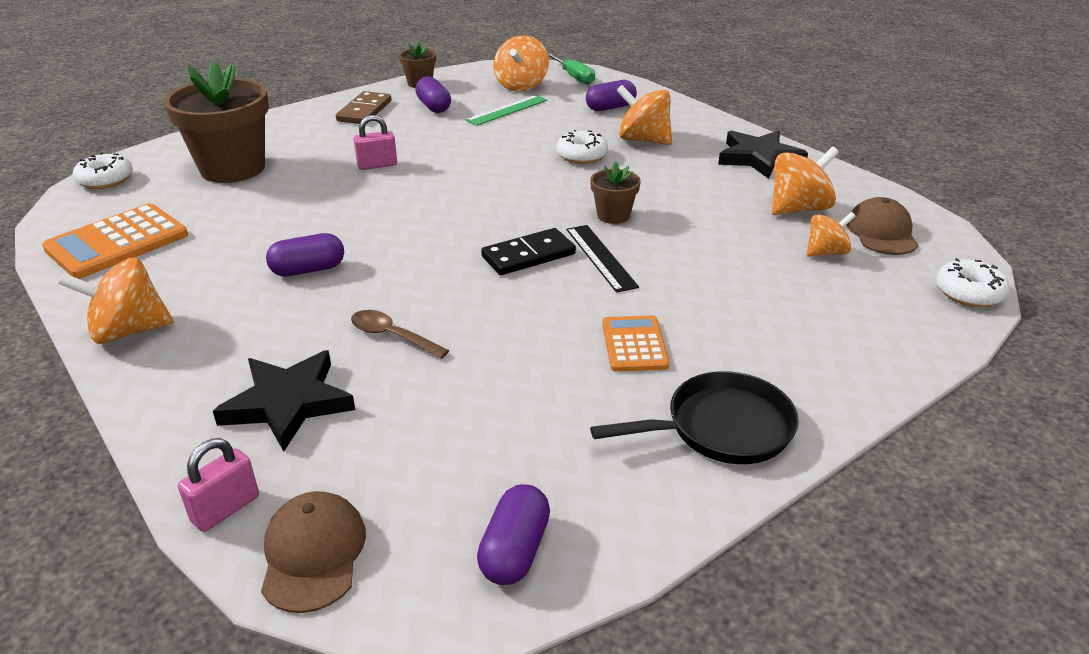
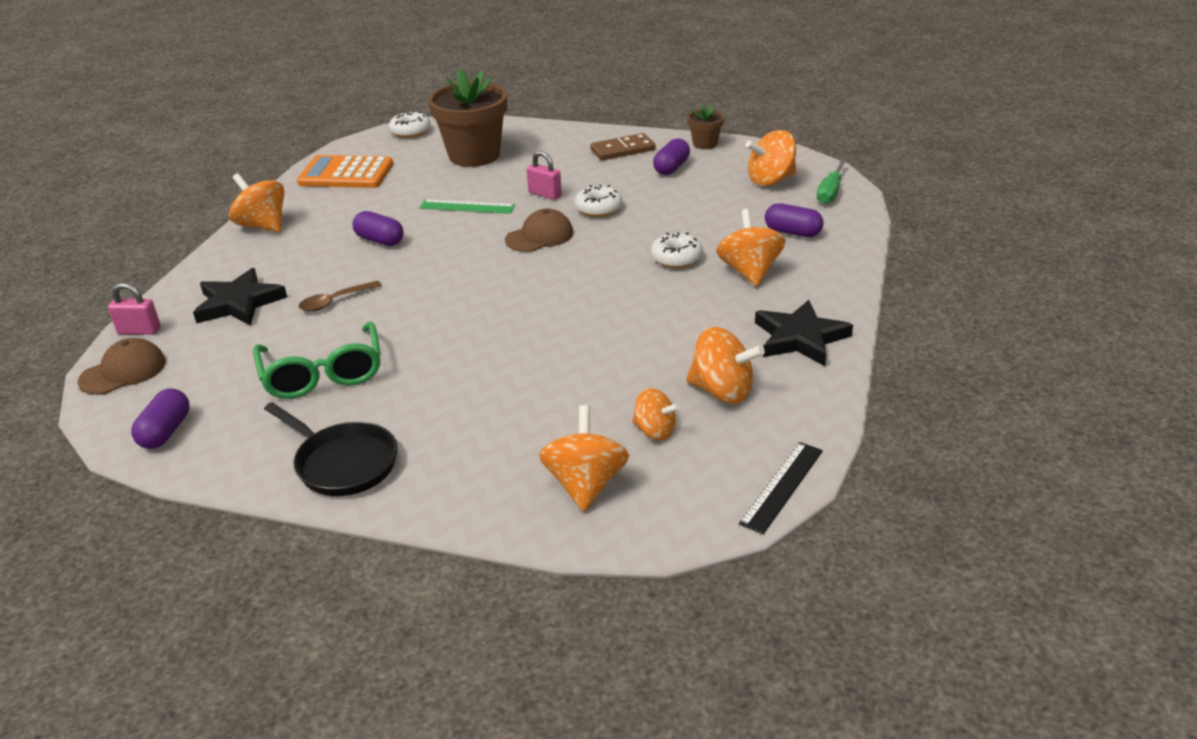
camera: 55 degrees right, 0 degrees up
(392, 336) = (335, 301): brown spoon -> brown spoon turned 120 degrees counterclockwise
(507, 110) = (712, 195): green ruler -> green ruler (467, 207)
(515, 550) = (166, 432): purple capsule -> purple capsule turned 60 degrees counterclockwise
(528, 255) = (486, 304): black domino -> none
(533, 389) = (323, 374): none -> green glasses
(600, 257) = (518, 332): black ruler -> black ruler (782, 486)
(613, 215) = (591, 311): brown flower pot -> none
(634, 344) = (412, 391): orange calculator -> none
(875, 308) = (585, 484): none -> orange spinning top
(881, 232) = (734, 450): brown cap -> brown cap (539, 236)
(969, 293) = (673, 531): white donut -> white donut (598, 208)

